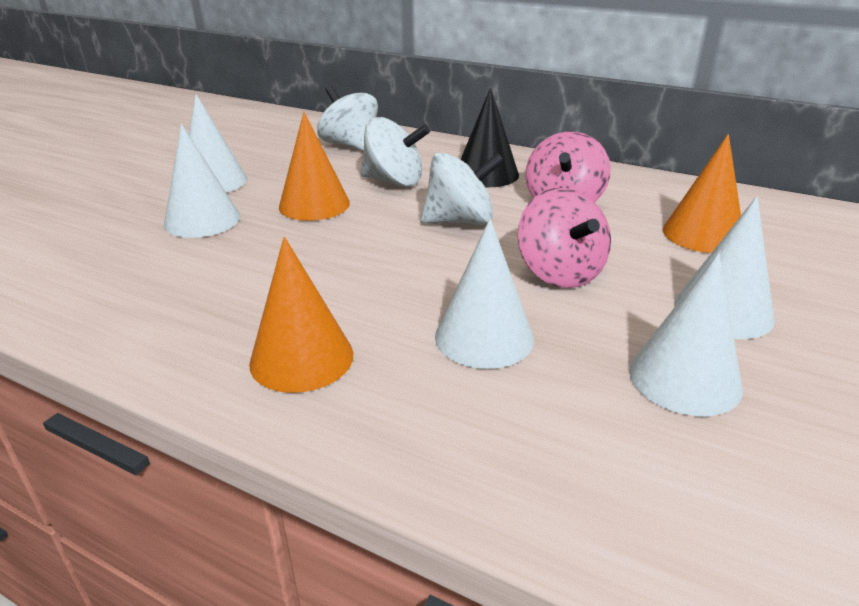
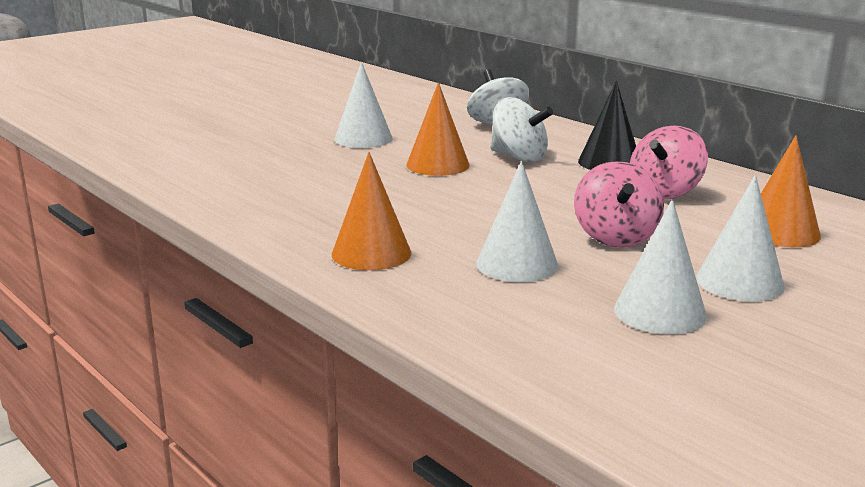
camera: 20 degrees right, 10 degrees down
(202, 220) = (341, 163): white cone -> none
(460, 221) = (556, 192): white spinning top -> none

